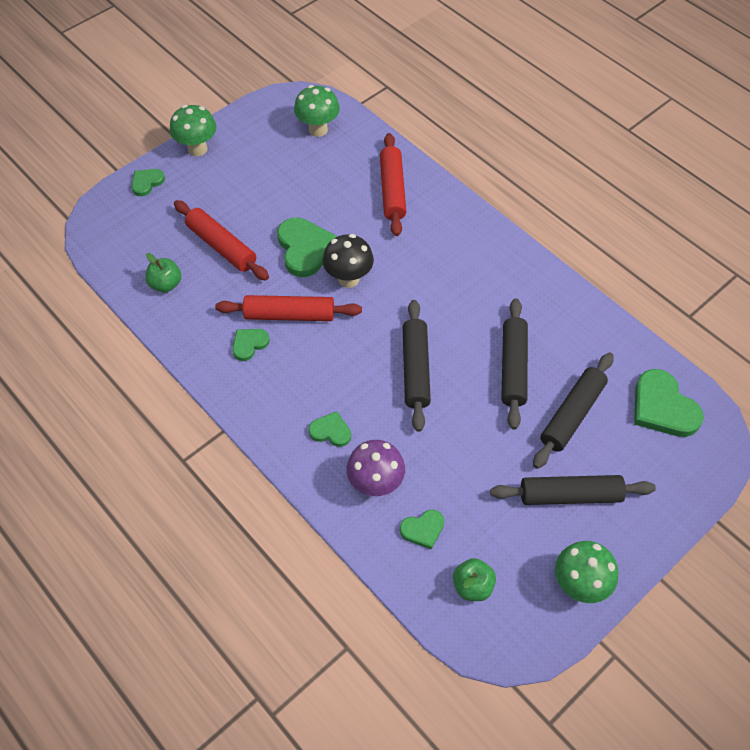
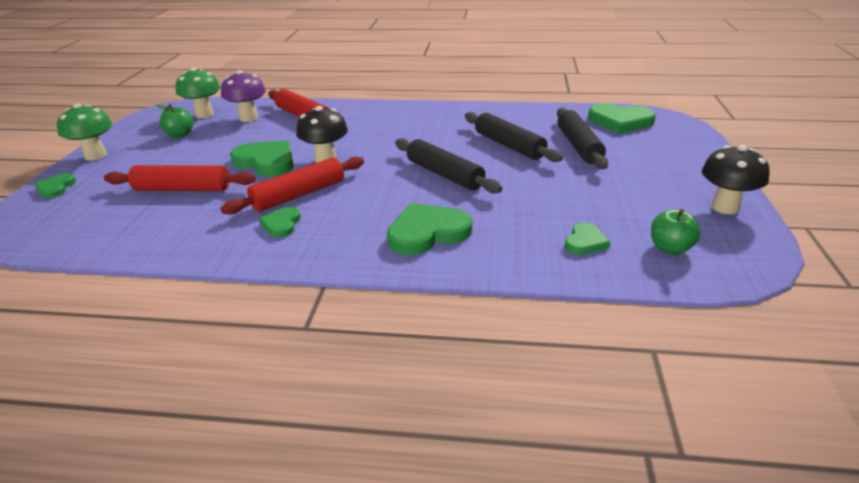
camera: 40 degrees left, 25 degrees down
(166, 284) = (145, 230): green apple -> green apple (180, 135)
(330, 431) = (427, 233): green heart -> green heart, size x1.81
(375, 484) = (509, 240): purple mushroom -> purple mushroom (248, 118)
(570, 495) = (642, 175): black rolling pin -> none
(579, 585) = (725, 207): green mushroom -> black mushroom

